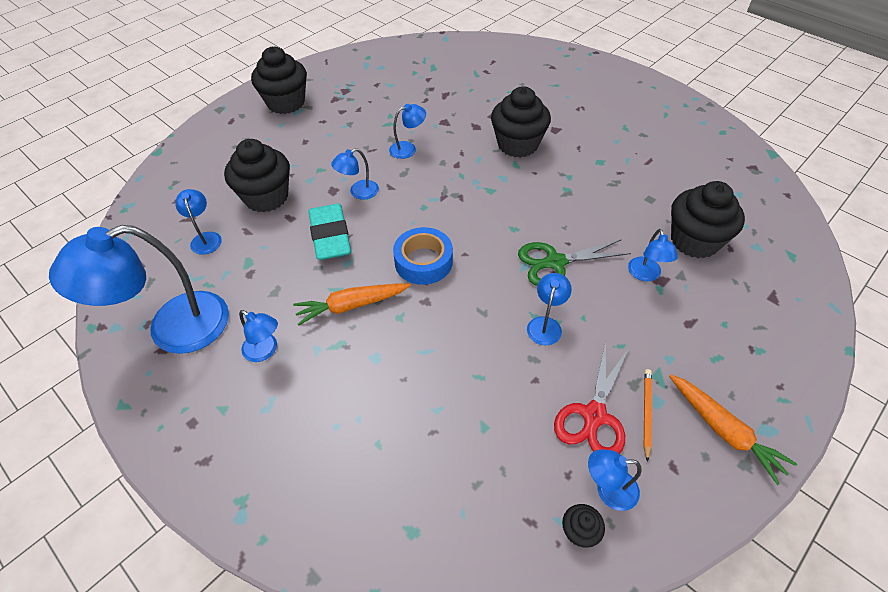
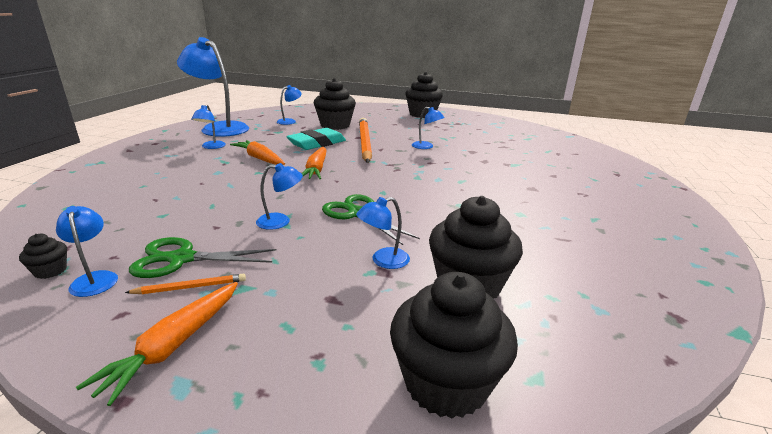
camera: 60 degrees right, 25 degrees down
(358, 192) = (365, 142): blue lamp -> orange pencil
(423, 262) = (316, 170): blue tape -> orange carrot
(517, 144) = (487, 177): black cupcake -> black cupcake (446, 383)
(594, 415) = (182, 259): red scissors -> green scissors

